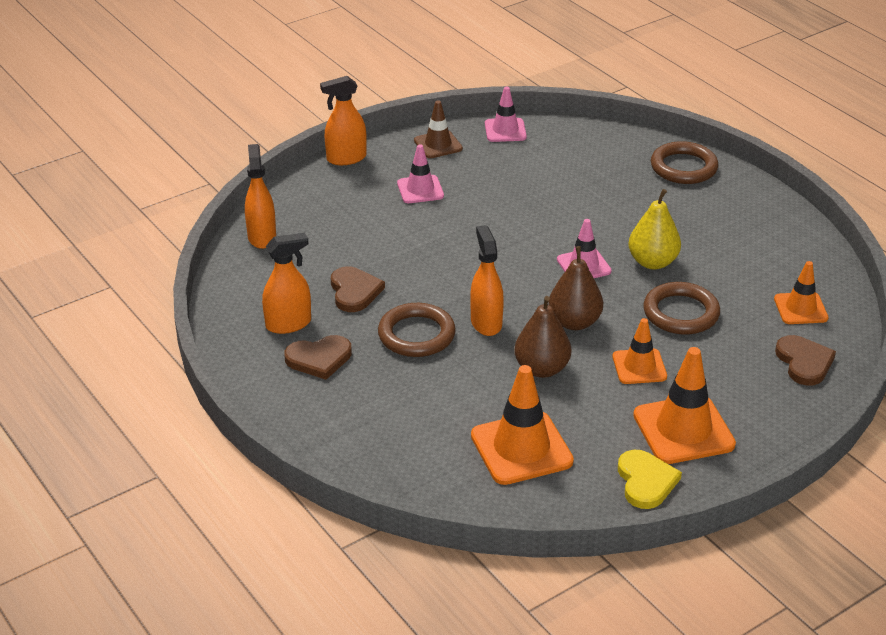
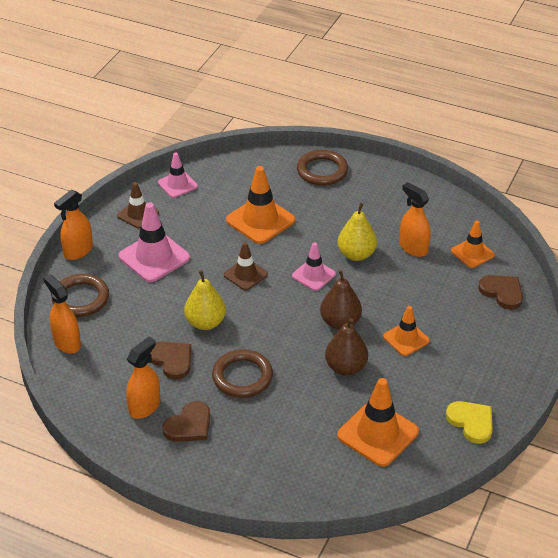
camera: 30 degrees left, 5 degrees up
(420, 190) = (154, 257): pink traffic cone -> pink traffic cone, size x1.65
(421, 269) = (205, 322): none -> yellow pear
(486, 323) = (282, 347): orange spray bottle -> orange spray bottle (413, 248)
(506, 239) = (245, 274): none -> brown traffic cone
(681, 313) = (402, 287): brown ring -> brown ring (80, 298)
(683, 430) = (466, 374): orange traffic cone -> orange traffic cone (260, 220)

